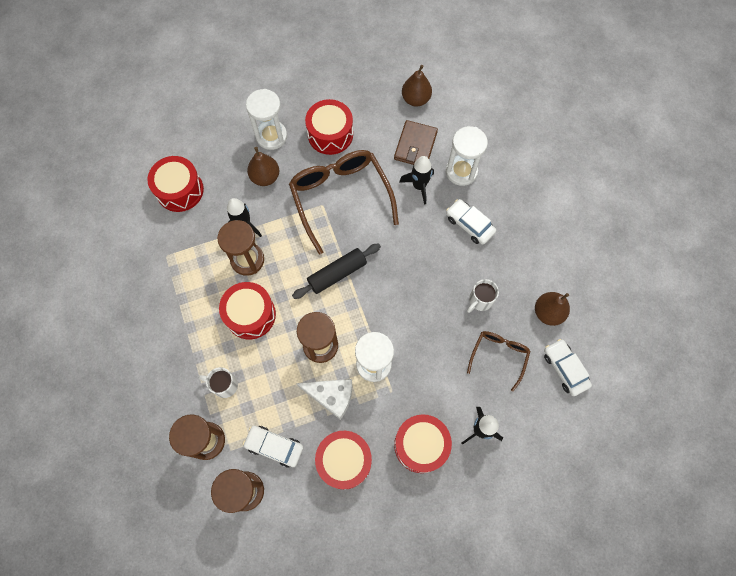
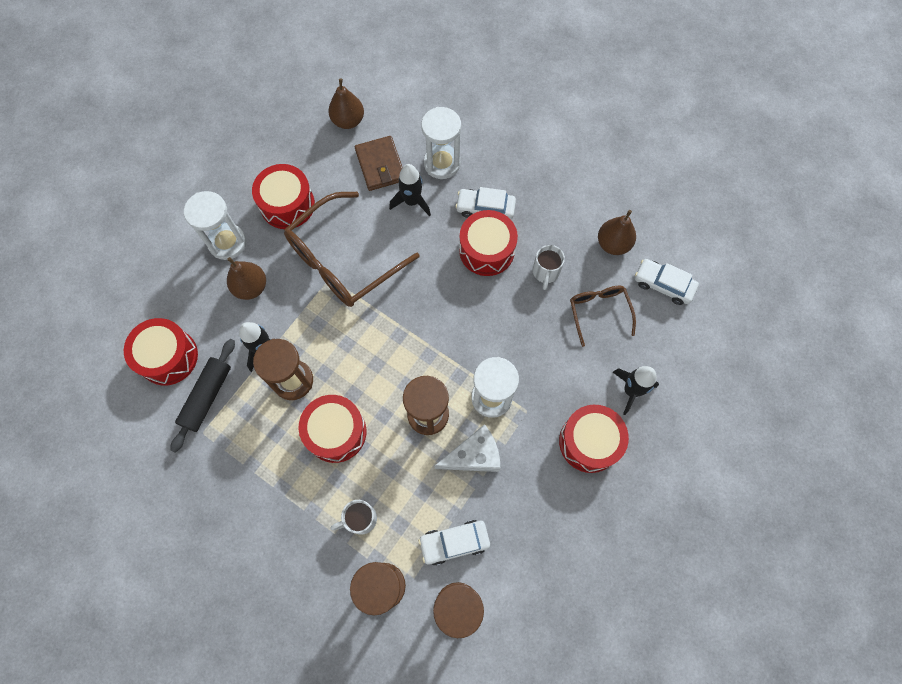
camera: 35 degrees left, 0 degrees up
(337, 274) = (393, 335): black rolling pin -> black rolling pin (207, 397)
(340, 198) = (343, 260): brown glasses -> brown glasses turned 75 degrees counterclockwise
(344, 461) = (530, 507): red drum -> red drum (487, 250)

